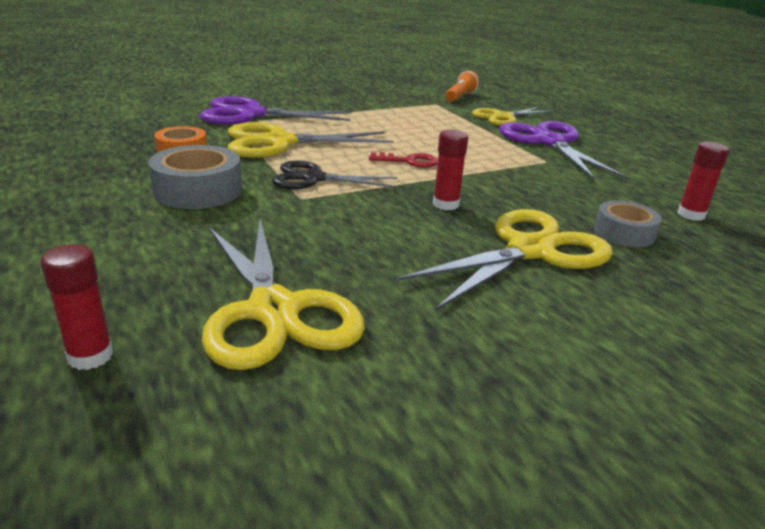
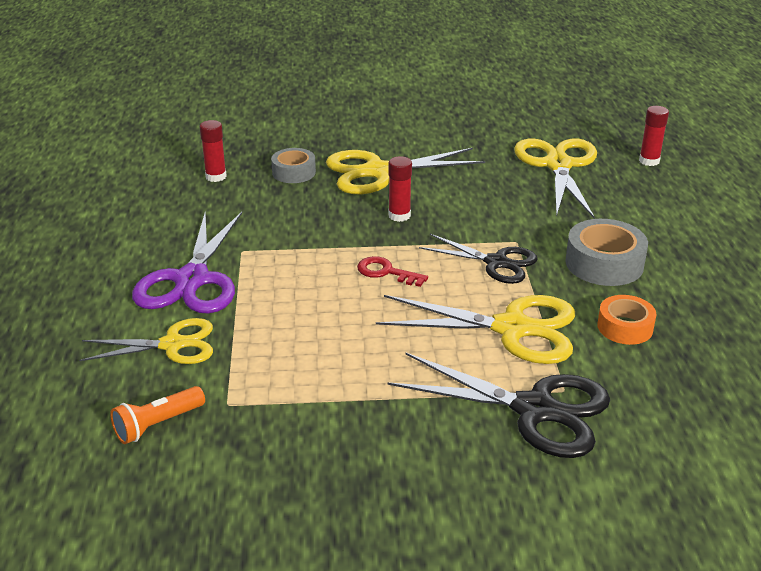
camera: 155 degrees left, 5 degrees up
(251, 114) = (534, 409): purple scissors -> black scissors

